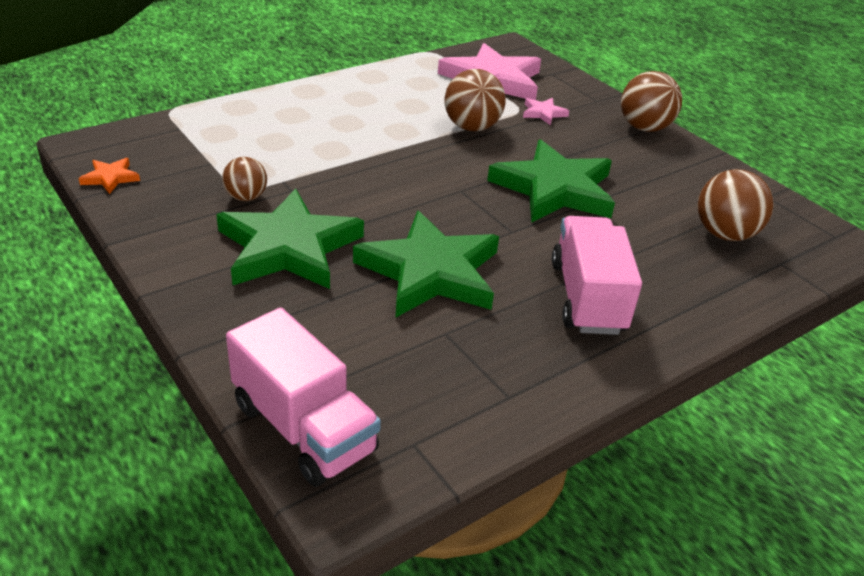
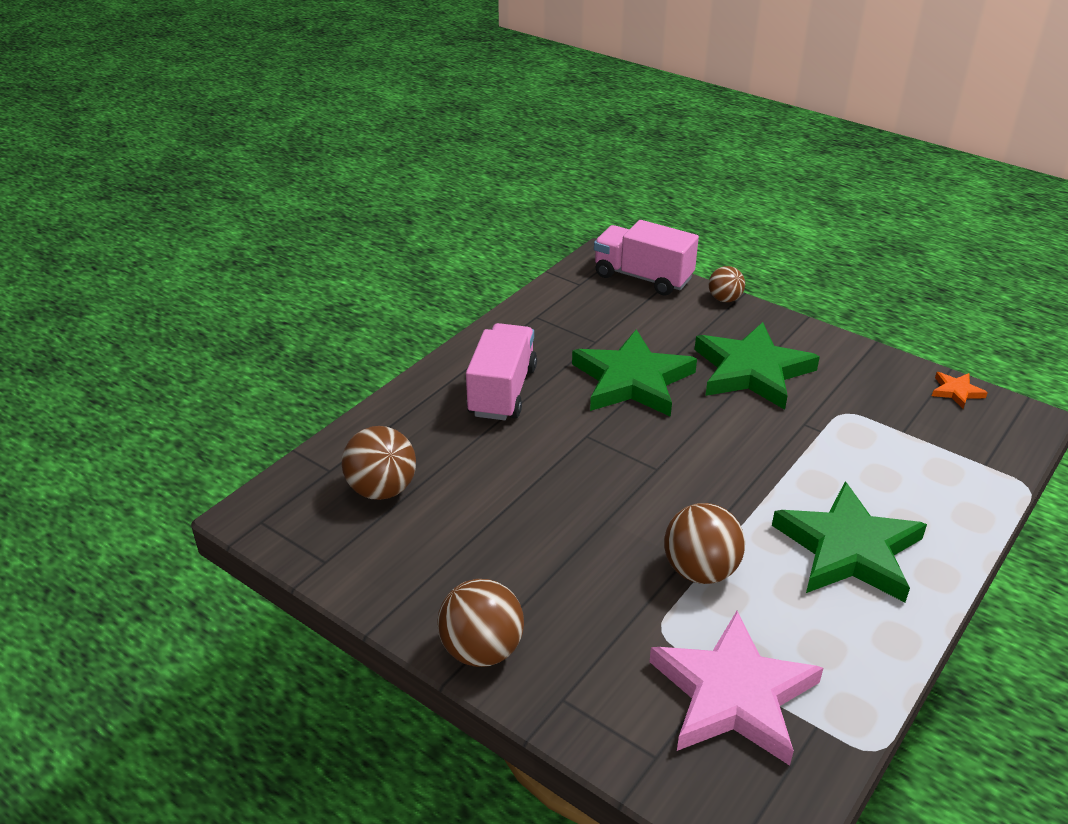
camera: 165 degrees right, 0 degrees up
(246, 197) = (831, 405): brown ball -> brown ball (724, 299)
(543, 113) = (626, 634): pink star -> none
(554, 189) = (566, 498): green star -> green star (849, 549)
(587, 297) = (502, 391): pink truck -> pink truck turned 150 degrees counterclockwise

